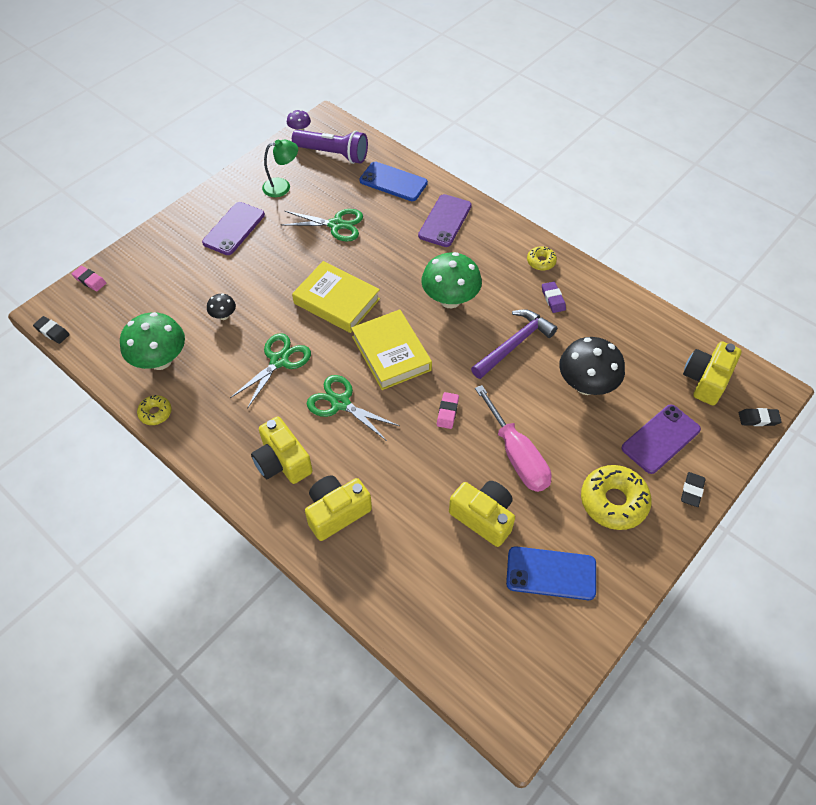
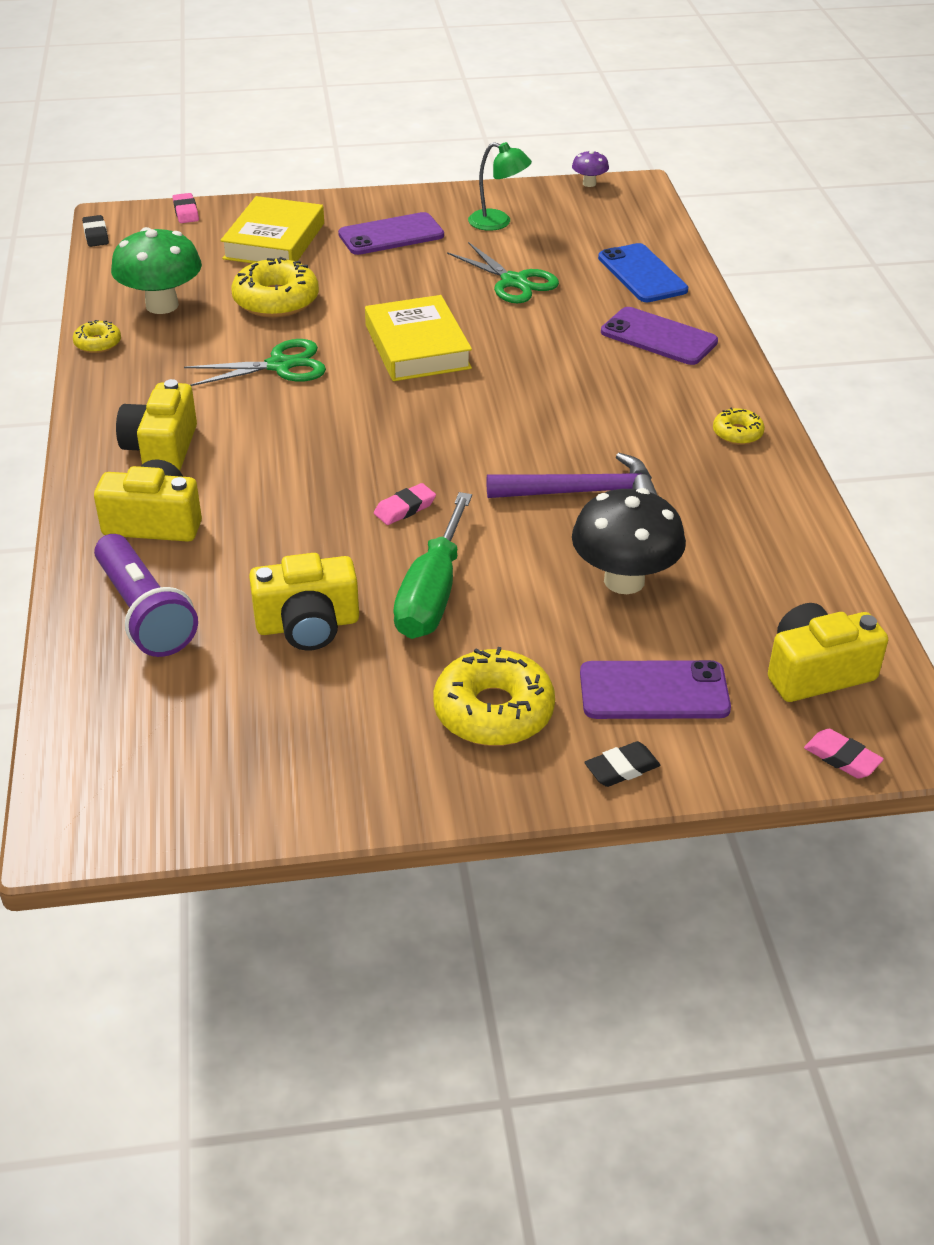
camera: 40 degrees right, 15 degrees down
(223, 316) = (276, 300): black mushroom -> yellow donut
(333, 154) = (600, 219): purple flashlight -> purple flashlight (144, 613)
(340, 403) = (293, 435): green scissors -> none
(391, 353) = (414, 422): yellow book -> yellow book (274, 241)
(445, 221) = (658, 337): purple phone -> purple phone turned 60 degrees clockwise
(450, 300) = (558, 411): green mushroom -> none
(483, 517) = (308, 625): yellow camera -> yellow camera turned 90 degrees clockwise
(517, 455) = (432, 594): pink screwdriver -> green screwdriver
(551, 573) = (312, 725): blue phone -> none
(553, 299) = (701, 476): purple eraser -> none
(758, 419) = (842, 758): black eraser -> pink eraser

